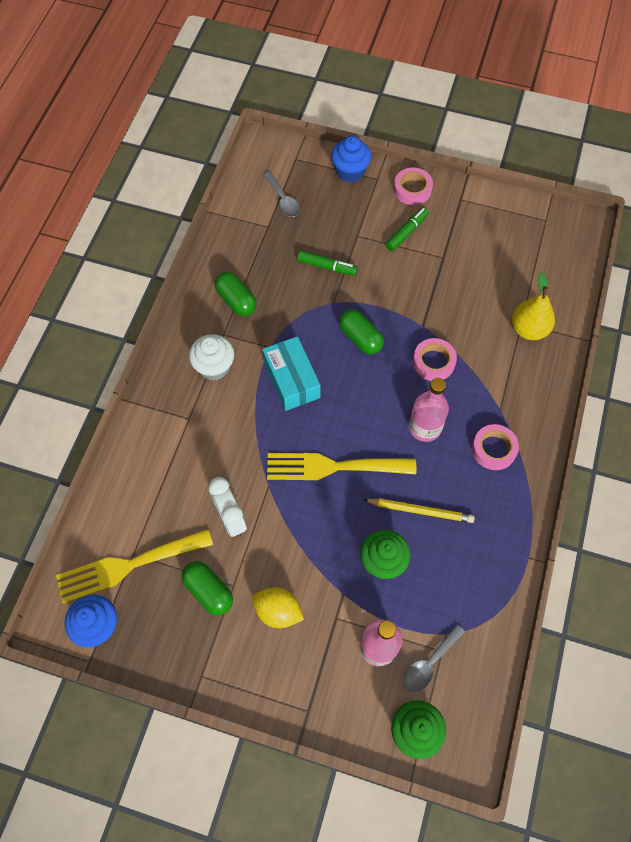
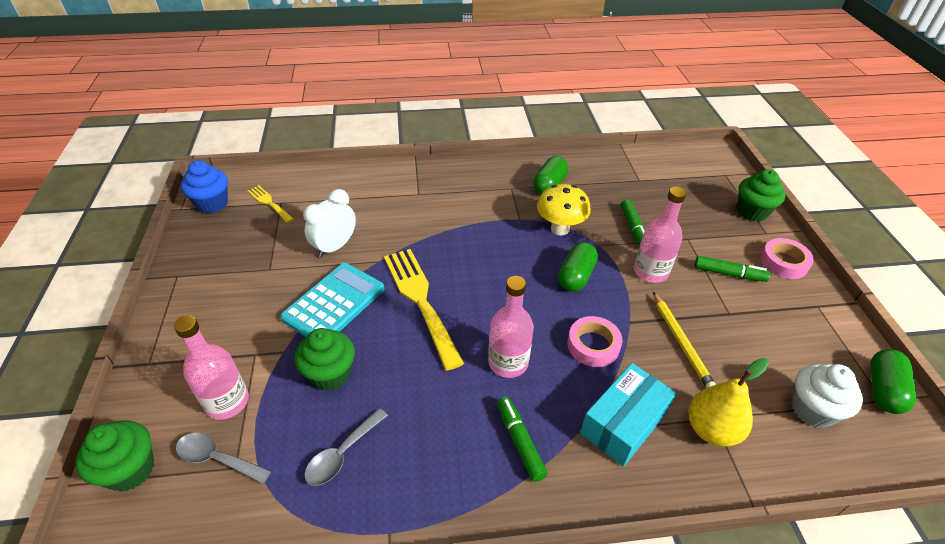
camera: 65 degrees right, 20 degrees down
(127, 566) = (269, 203): yellow fork -> yellow fork, size x0.52
(209, 591) = (259, 255): green capsule -> green capsule (883, 390)
(214, 367) = (476, 193): white cupcake -> white cupcake (812, 410)
(278, 611) = (251, 307): yellow lemon -> none
(283, 200) = (675, 180): grey spoon -> grey spoon (342, 454)
(291, 380) = (495, 242): turquoise box -> turquoise box (623, 423)
(299, 321) = (560, 229): none -> yellow mushroom
(305, 538) = (334, 303): none -> turquoise calculator
(350, 172) = (752, 212): blue cupcake -> green cupcake
(380, 283) = (650, 272): none -> pink bottle
(420, 511) = (403, 390): yellow pencil -> yellow pencil (681, 342)
(493, 449) = (520, 441): pink tape -> green marker

